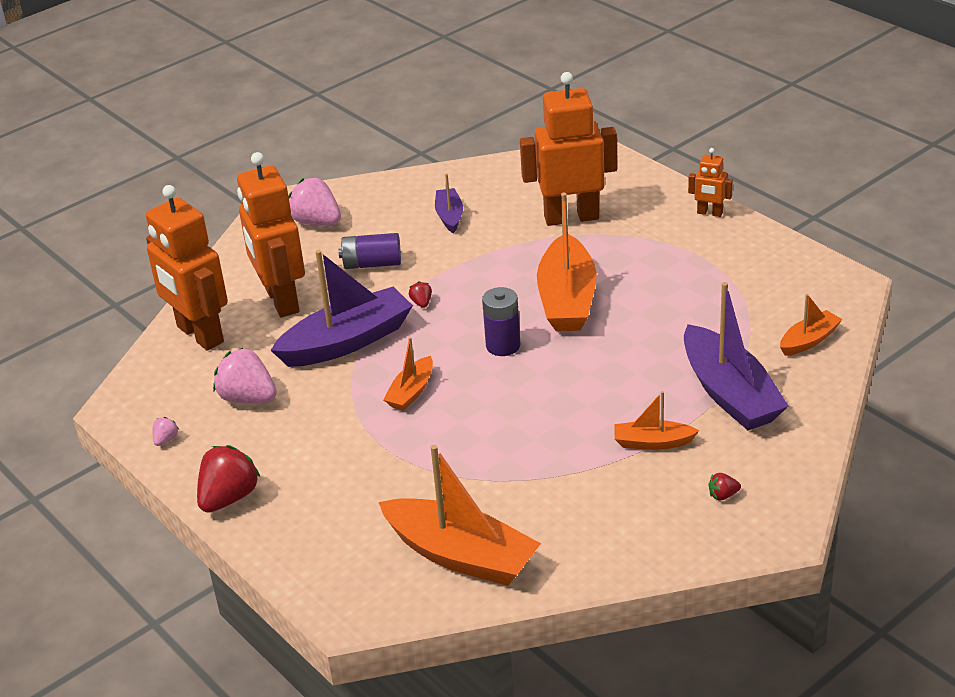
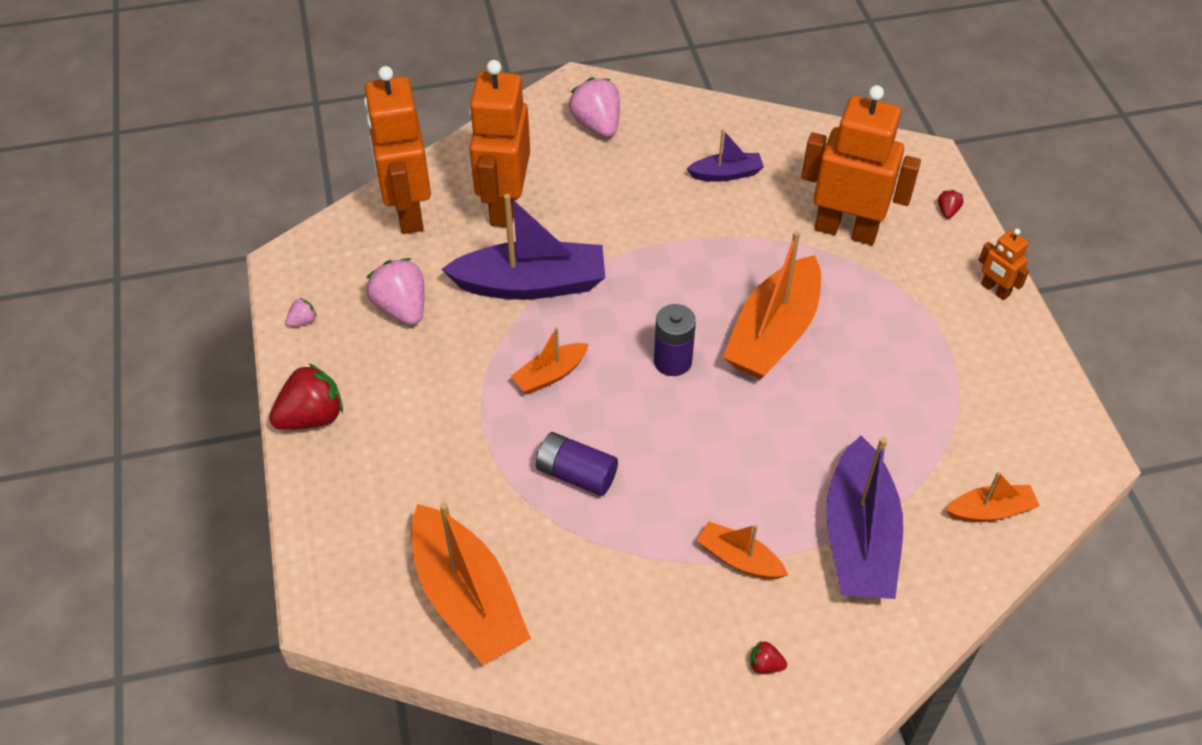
camera: 25 degrees right, 15 degrees up
(372, 264) = (615, 199): purple battery -> purple battery (576, 474)
(421, 303) = (630, 270): red strawberry -> red strawberry (947, 211)
(449, 216) = (726, 174): purple boat -> purple boat turned 60 degrees clockwise

